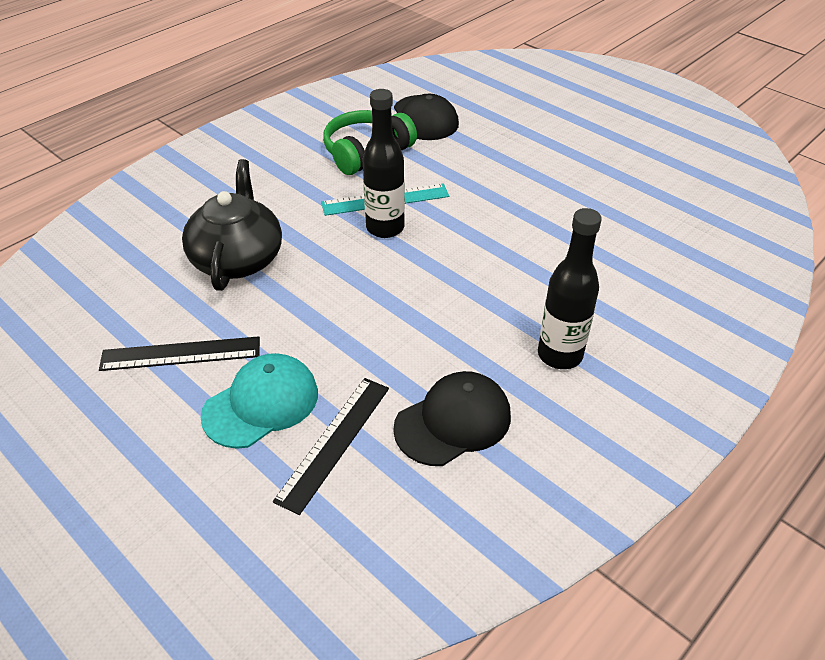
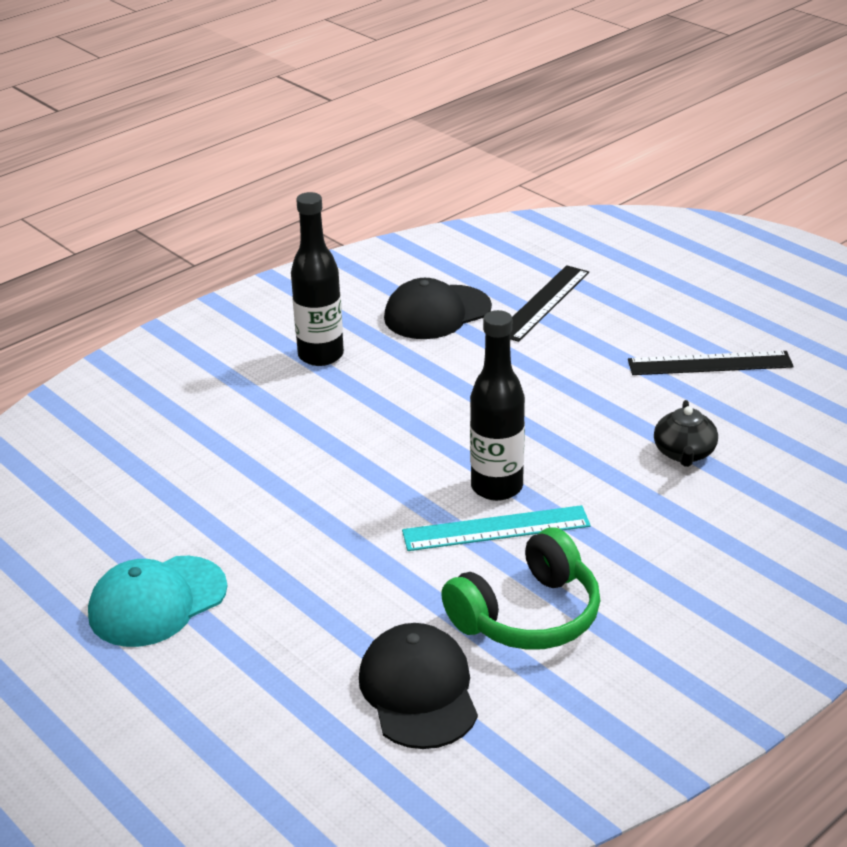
camera: 175 degrees left, 10 degrees down
(238, 259) = (684, 453): black teapot -> black teapot, size x0.53
(261, 404) = (615, 327): turquoise cap -> turquoise cap (157, 602)

